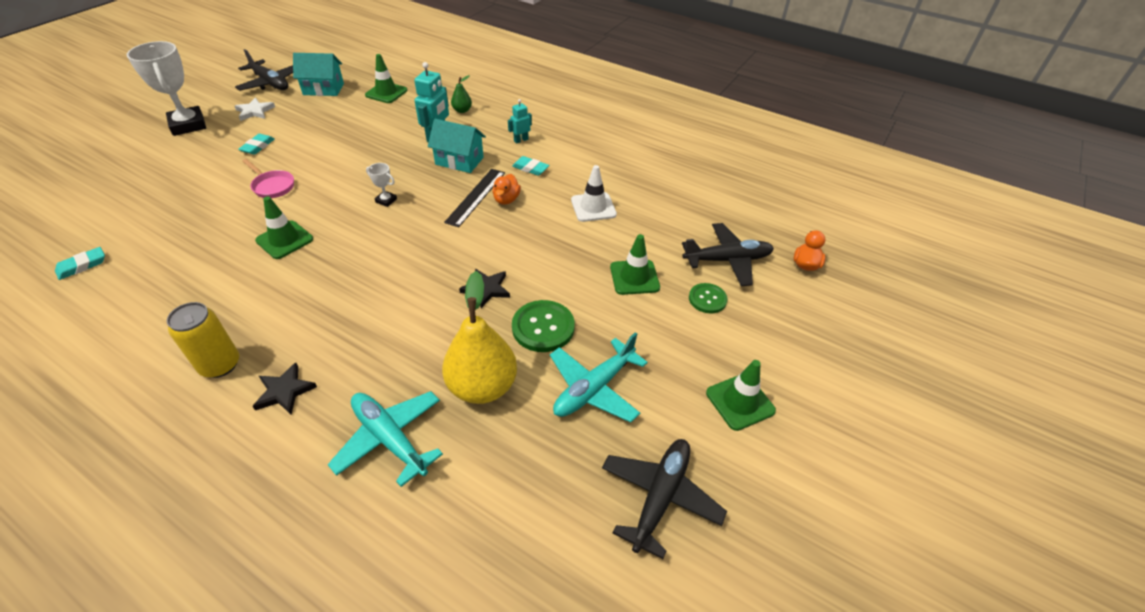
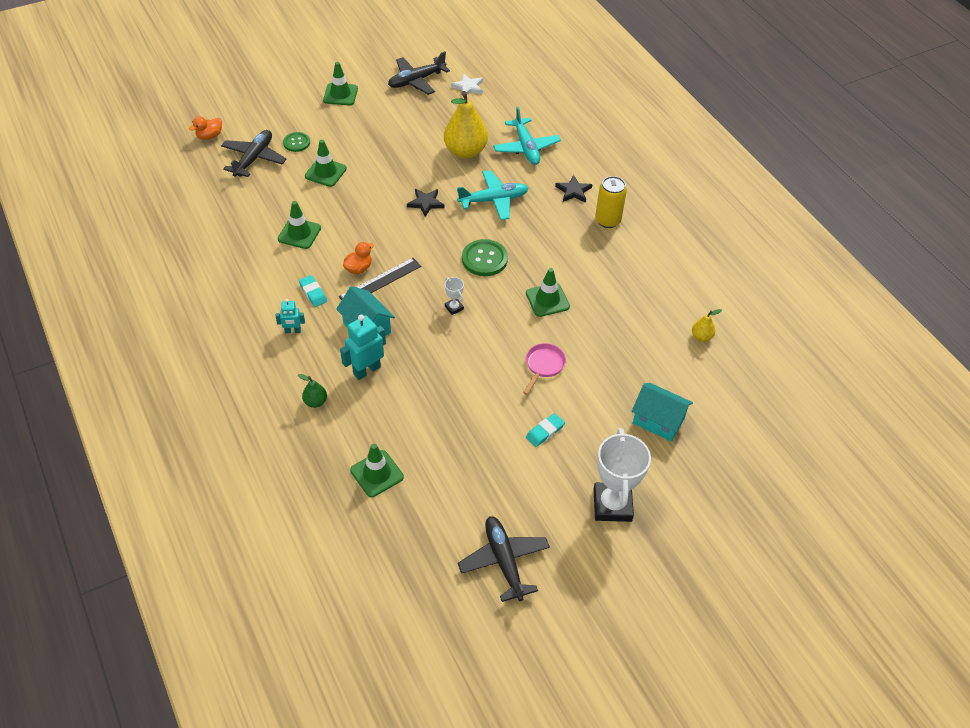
camera: 150 degrees left, 5 degrees up
(82, 266) = (701, 337): turquoise eraser -> yellow pear
(255, 111) = (535, 501): white star -> white star (468, 87)
(272, 186) = (543, 366): pink pan -> pink pan turned 45 degrees clockwise
(323, 89) = (445, 516): turquoise house -> turquoise house (658, 421)
(543, 327) = (409, 167): green button -> green button (484, 259)
(593, 207) = (299, 233): white traffic cone -> green traffic cone
(594, 388) = (408, 128): turquoise plane -> turquoise plane (494, 200)
(727, 260) = (254, 158): black plane -> black plane turned 90 degrees clockwise

